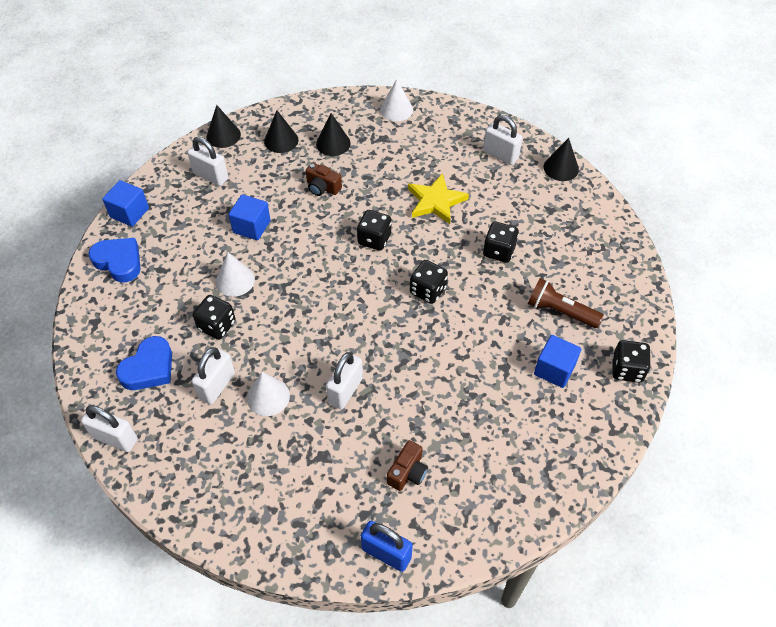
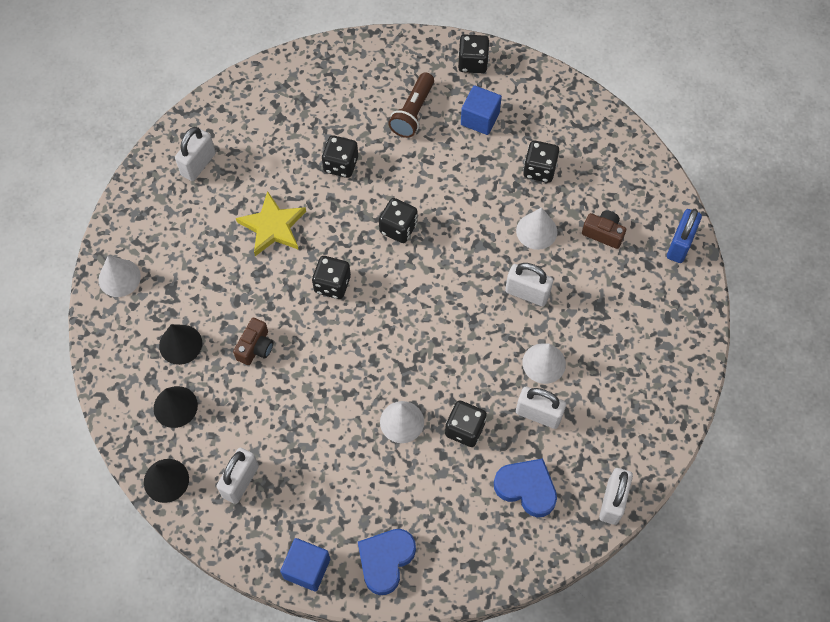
camera: 95 degrees left, 10 degrees up
(251, 227) = (321, 417): blue cube -> none
(415, 407) = (536, 231): none -> white cone
(490, 419) = (539, 169): none -> black dice
(561, 168) = (218, 106): black cone -> none

